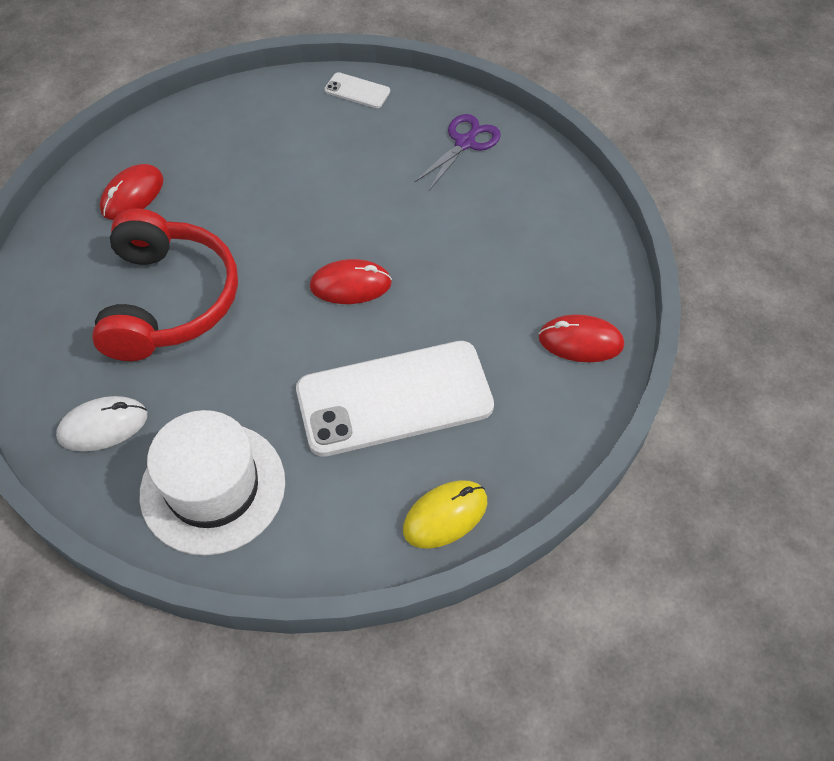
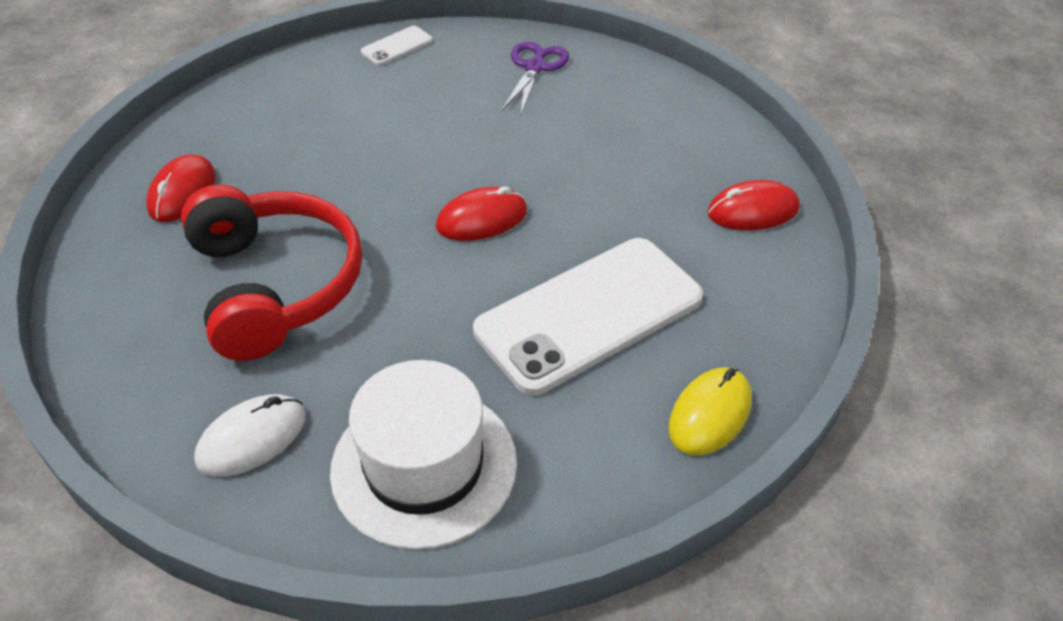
camera: 20 degrees left, 10 degrees down
(357, 91) = (397, 46): white phone -> white phone turned 45 degrees counterclockwise

